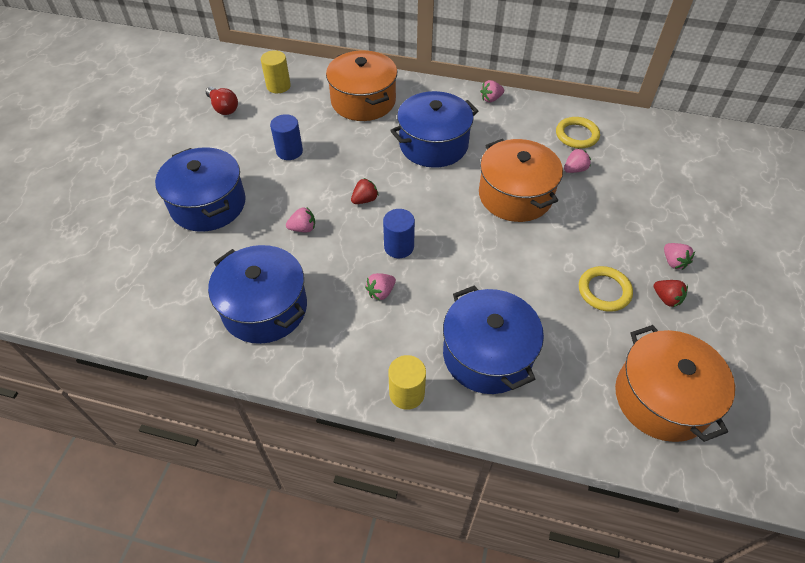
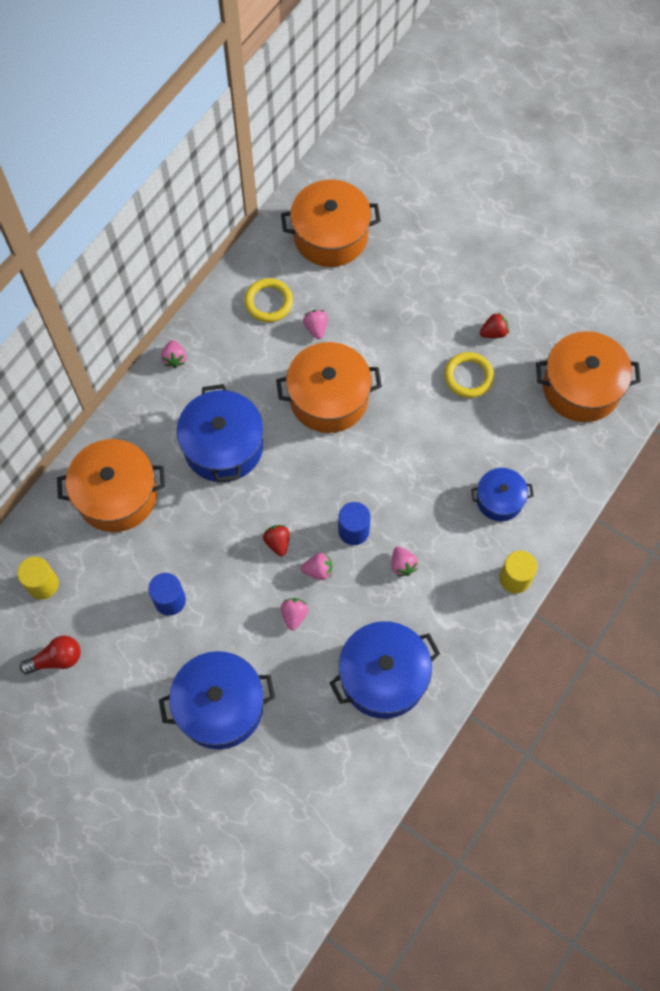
camera: 70 degrees left, 15 degrees up
(487, 354) = (499, 500): blue pot -> blue pot, size x0.58
(667, 155) = (330, 236): none -> orange pot
(673, 262) = (458, 305): pink strawberry -> pink strawberry (318, 570)

